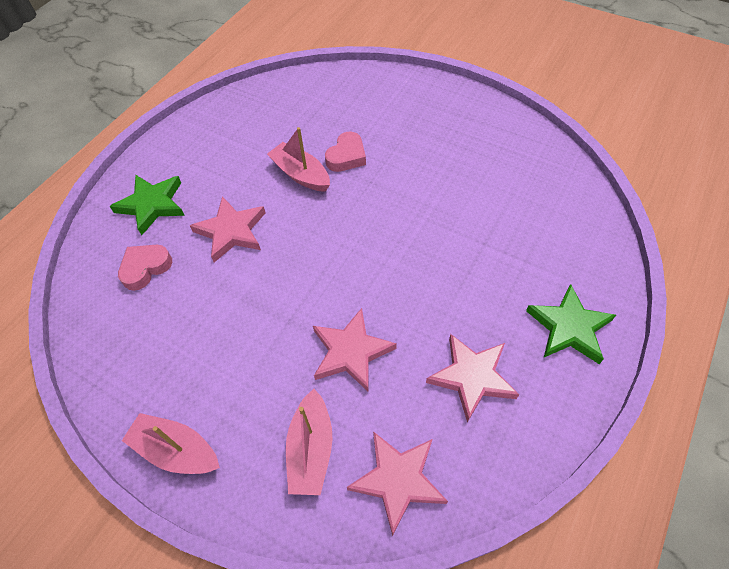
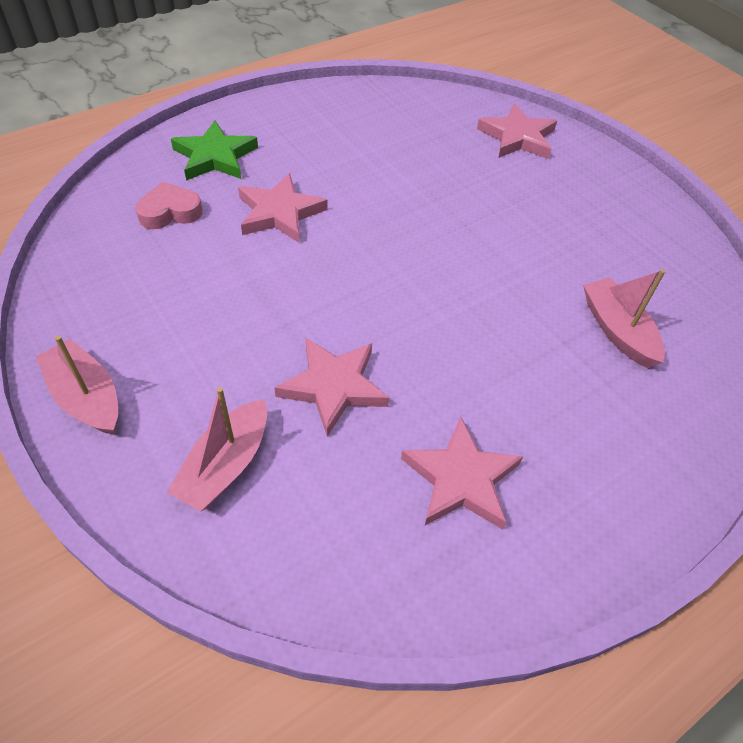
camera: 20 degrees right, 5 degrees down
(301, 174) = (390, 187): pink boat -> pink boat (617, 330)
(346, 156) = (453, 189): pink heart -> none
(398, 480) = (302, 547): pink star -> pink star (517, 137)
(569, 327) = (621, 481): green star -> none

